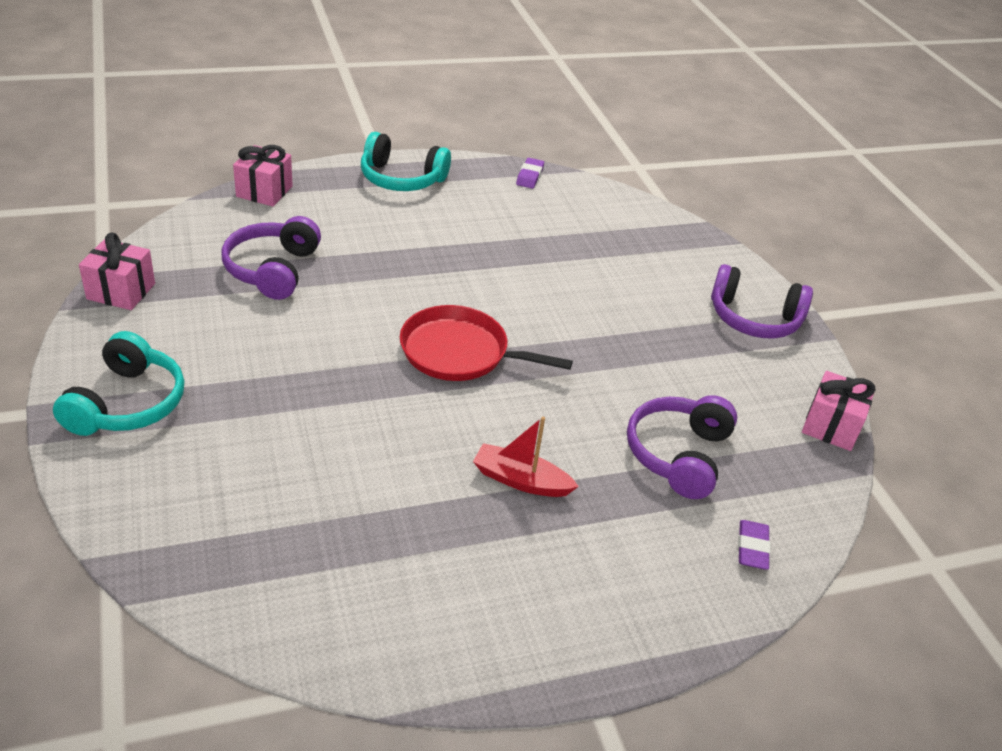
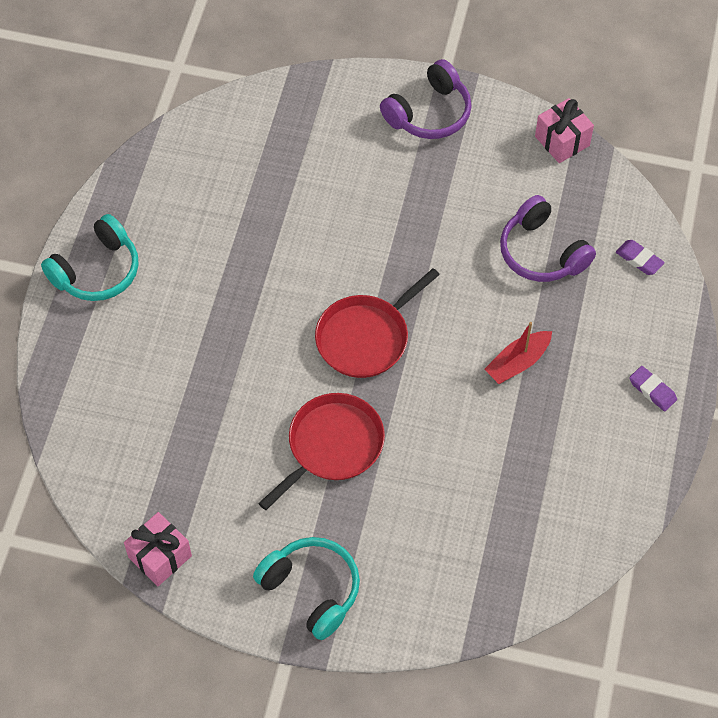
camera: 55 degrees left, 20 degrees up
(264, 191) = (58, 393): pink gift -> none
(272, 270) = (188, 430): purple headphones -> none
(314, 366) = (332, 446): none -> red pan
(529, 176) = (149, 164): purple eraser -> purple eraser (652, 390)

